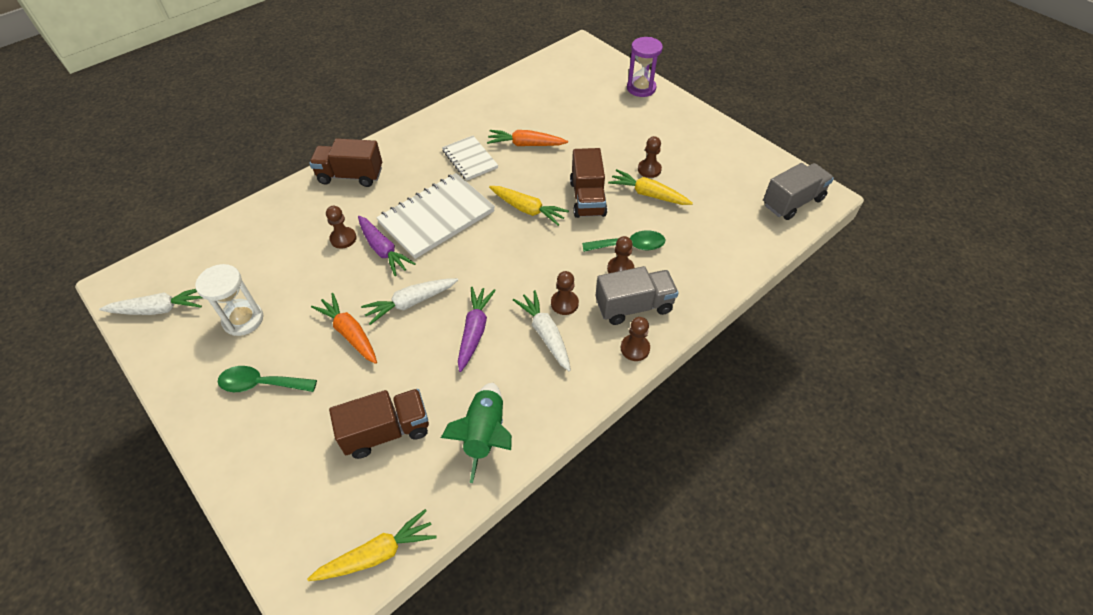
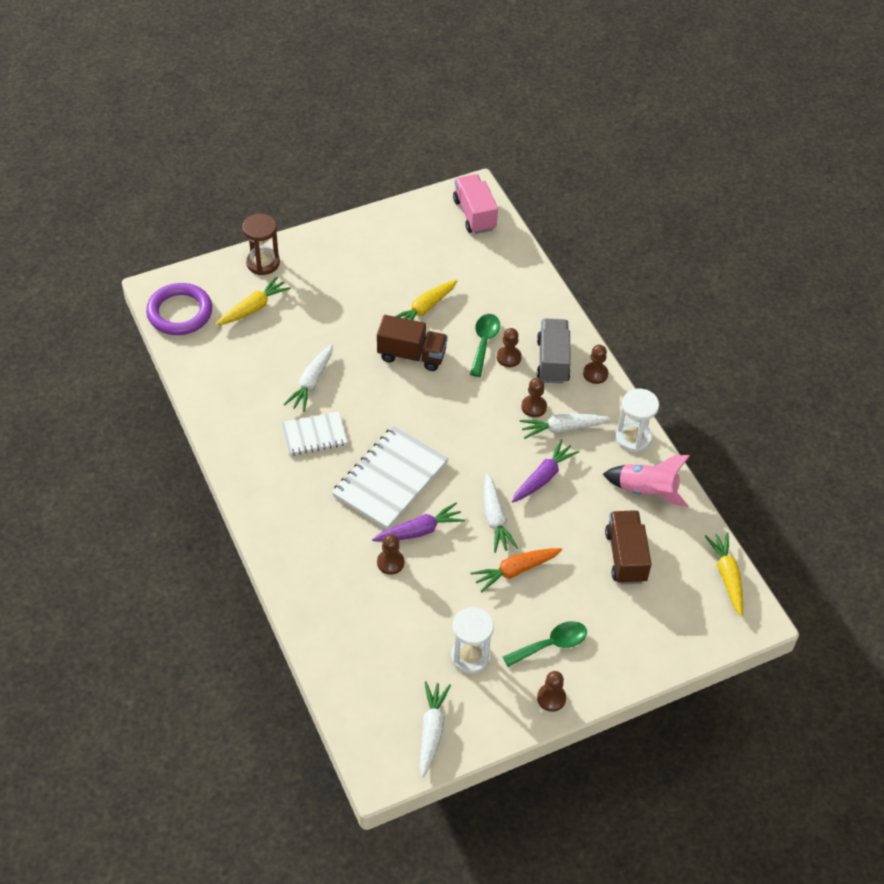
camera: 75 degrees left, 0 degrees up
(261, 384) = (551, 644): green spoon -> green spoon turned 135 degrees counterclockwise
(350, 176) = (295, 545): brown truck -> none
(436, 217) = (390, 479): white notebook -> white notebook turned 60 degrees clockwise
(474, 331) = (543, 477): purple carrot -> purple carrot turned 105 degrees clockwise
(485, 434) = (647, 491): green rocket -> pink rocket
(526, 144) = (311, 383): orange carrot -> white carrot
(527, 209) = (408, 405): yellow carrot -> yellow carrot (253, 308)
(558, 405) = (633, 438): none -> white hourglass
(564, 61) = (180, 312): none -> purple ring
(641, 88) = (263, 263): purple hourglass -> brown hourglass
(649, 169) = (391, 297): brown pawn -> brown pawn (551, 698)
(792, 202) = (474, 214): grey truck -> pink truck

